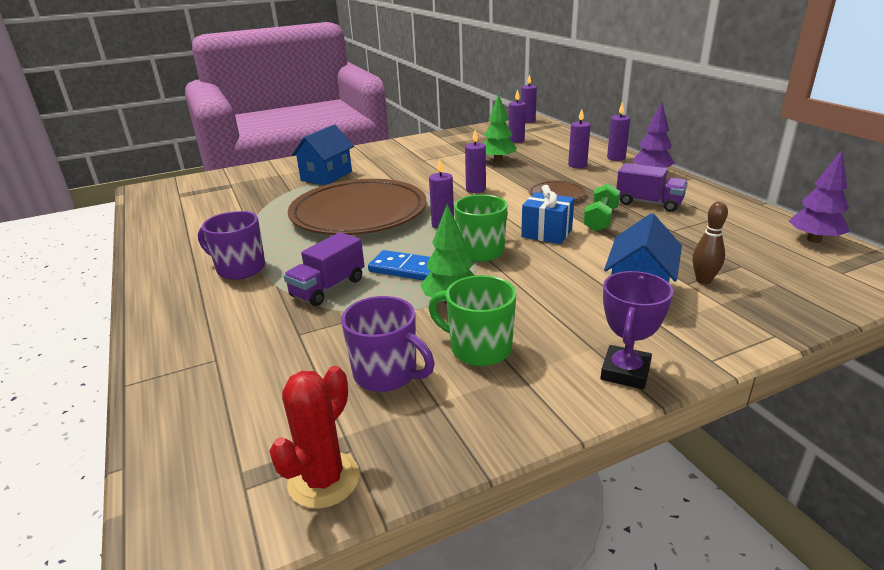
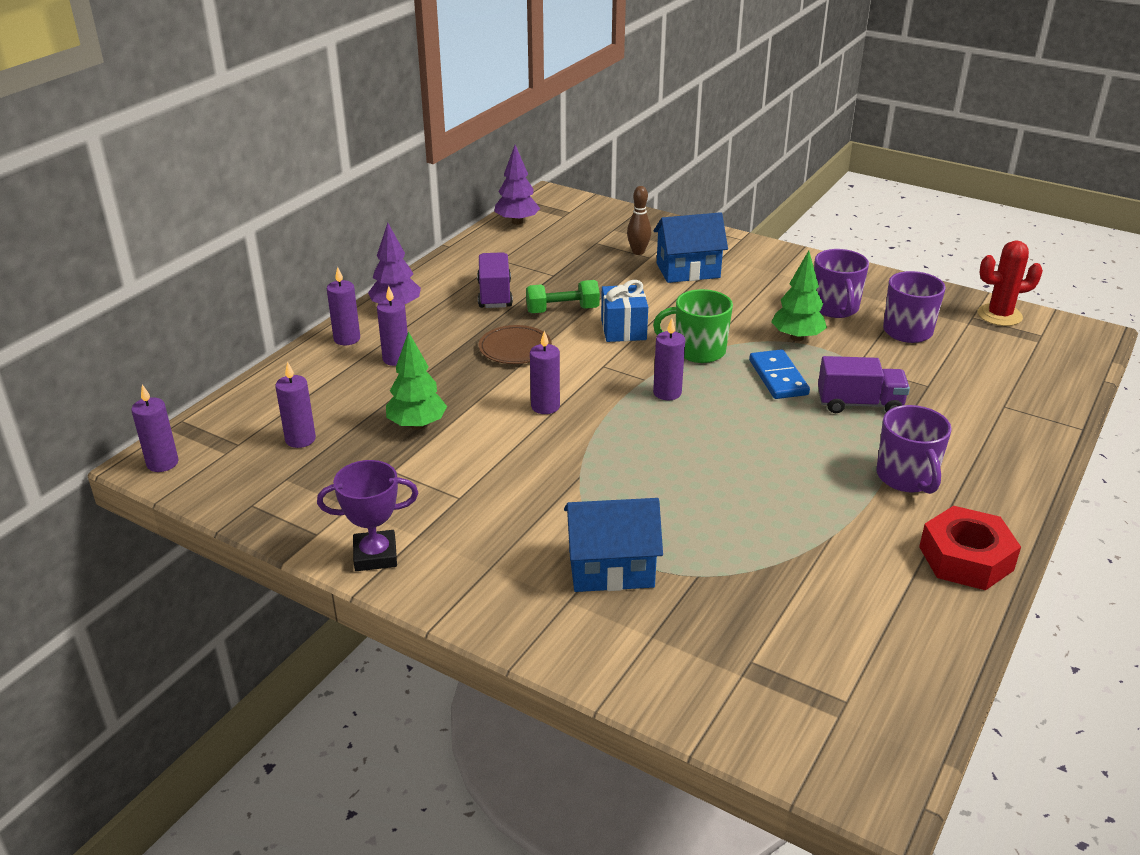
camera: 125 degrees left, 5 degrees up
(164, 255) = (966, 558): none -> red nut
(359, 213) = (702, 465): brown plate -> none
(479, 348) = (835, 308): green mug -> purple mug
(625, 372) = (789, 259): purple trophy -> purple trophy (375, 555)

